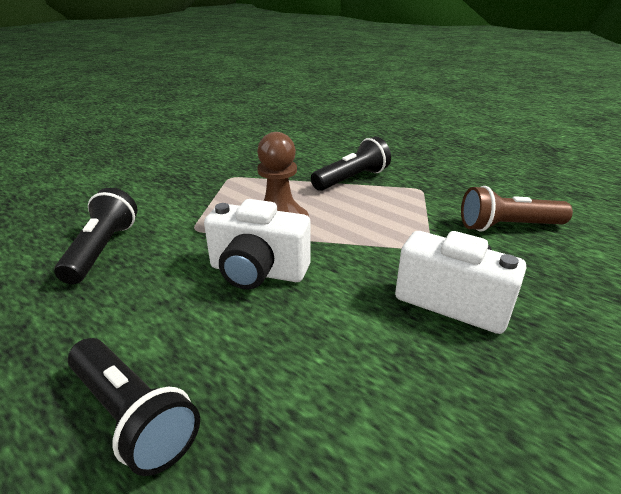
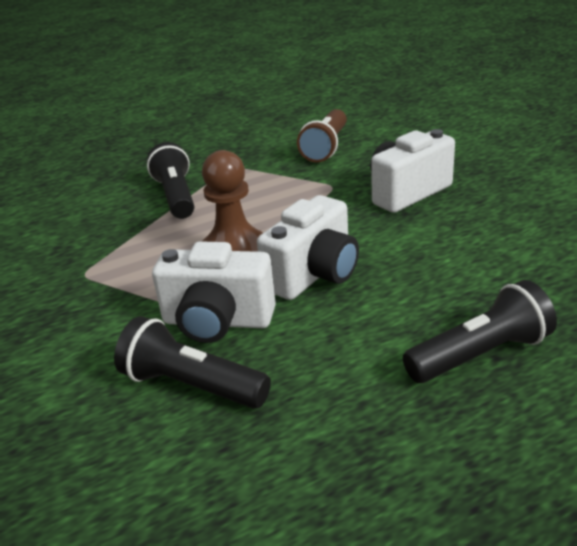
camera: 65 degrees left, 0 degrees up
(179, 241) = (217, 322): none -> white camera

